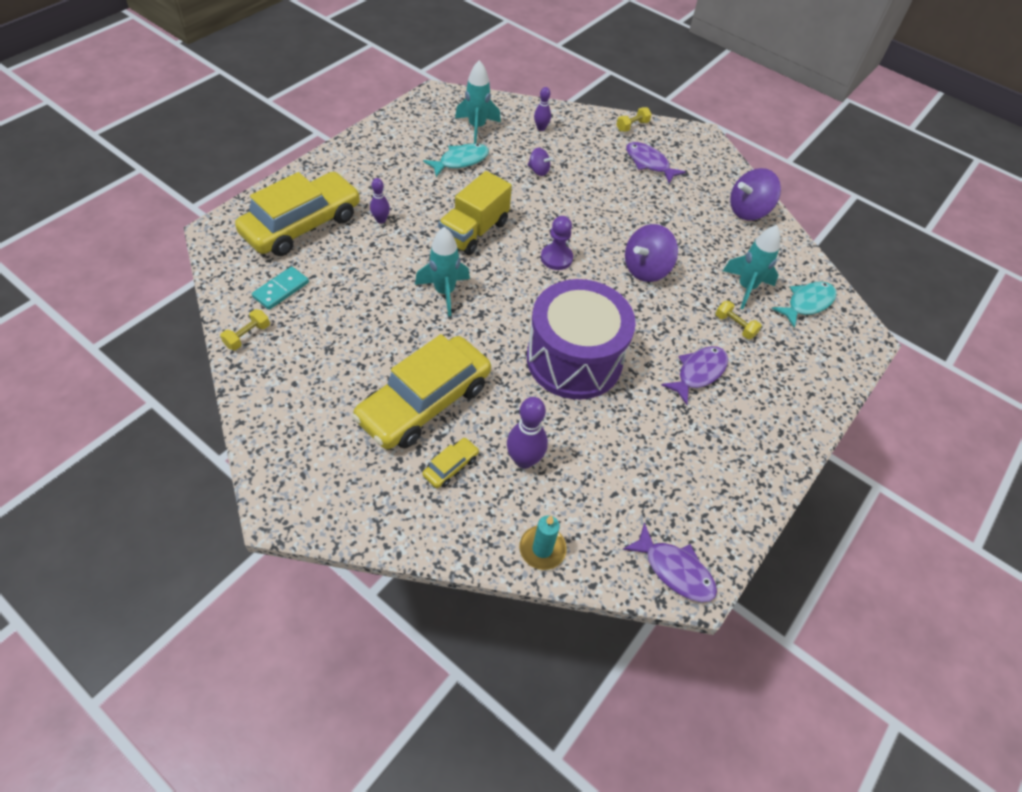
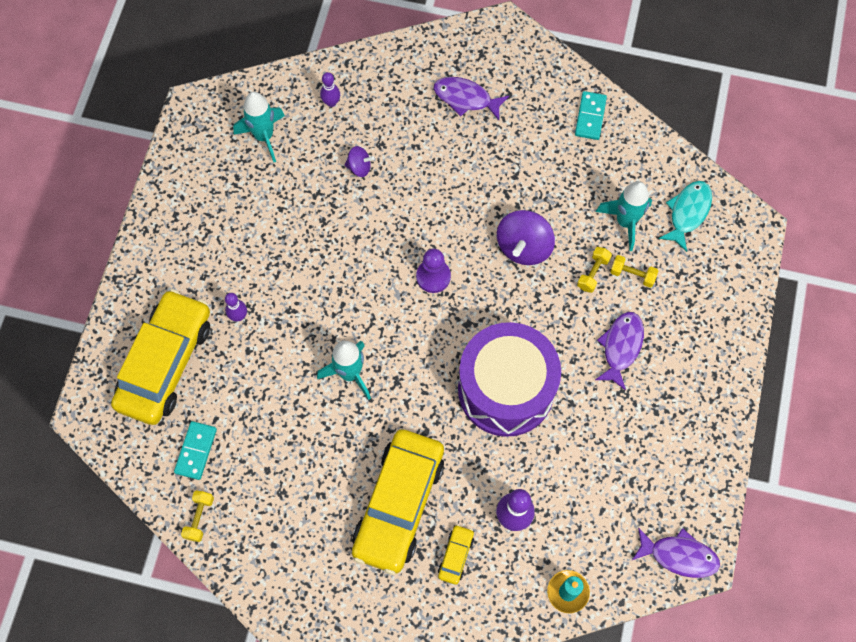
camera: 20 degrees left, 15 degrees up
(460, 161) = (273, 194): turquoise fish -> none
(474, 231) = (337, 283): yellow truck -> none
(632, 126) = (424, 50): yellow dumbbell -> yellow dumbbell (593, 273)
(748, 211) = (590, 117): purple spinning top -> turquoise domino

